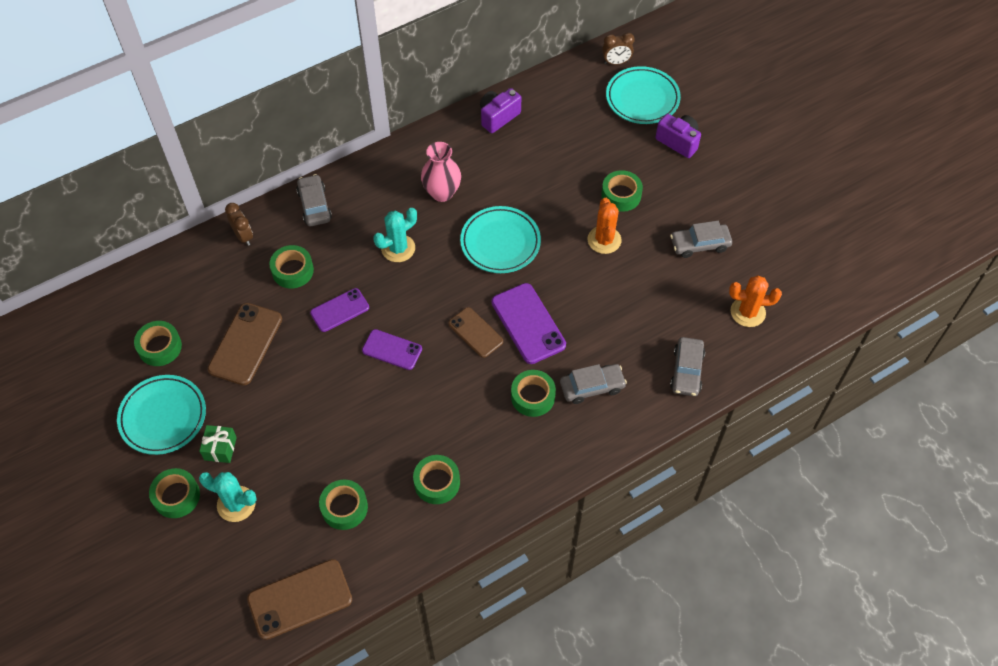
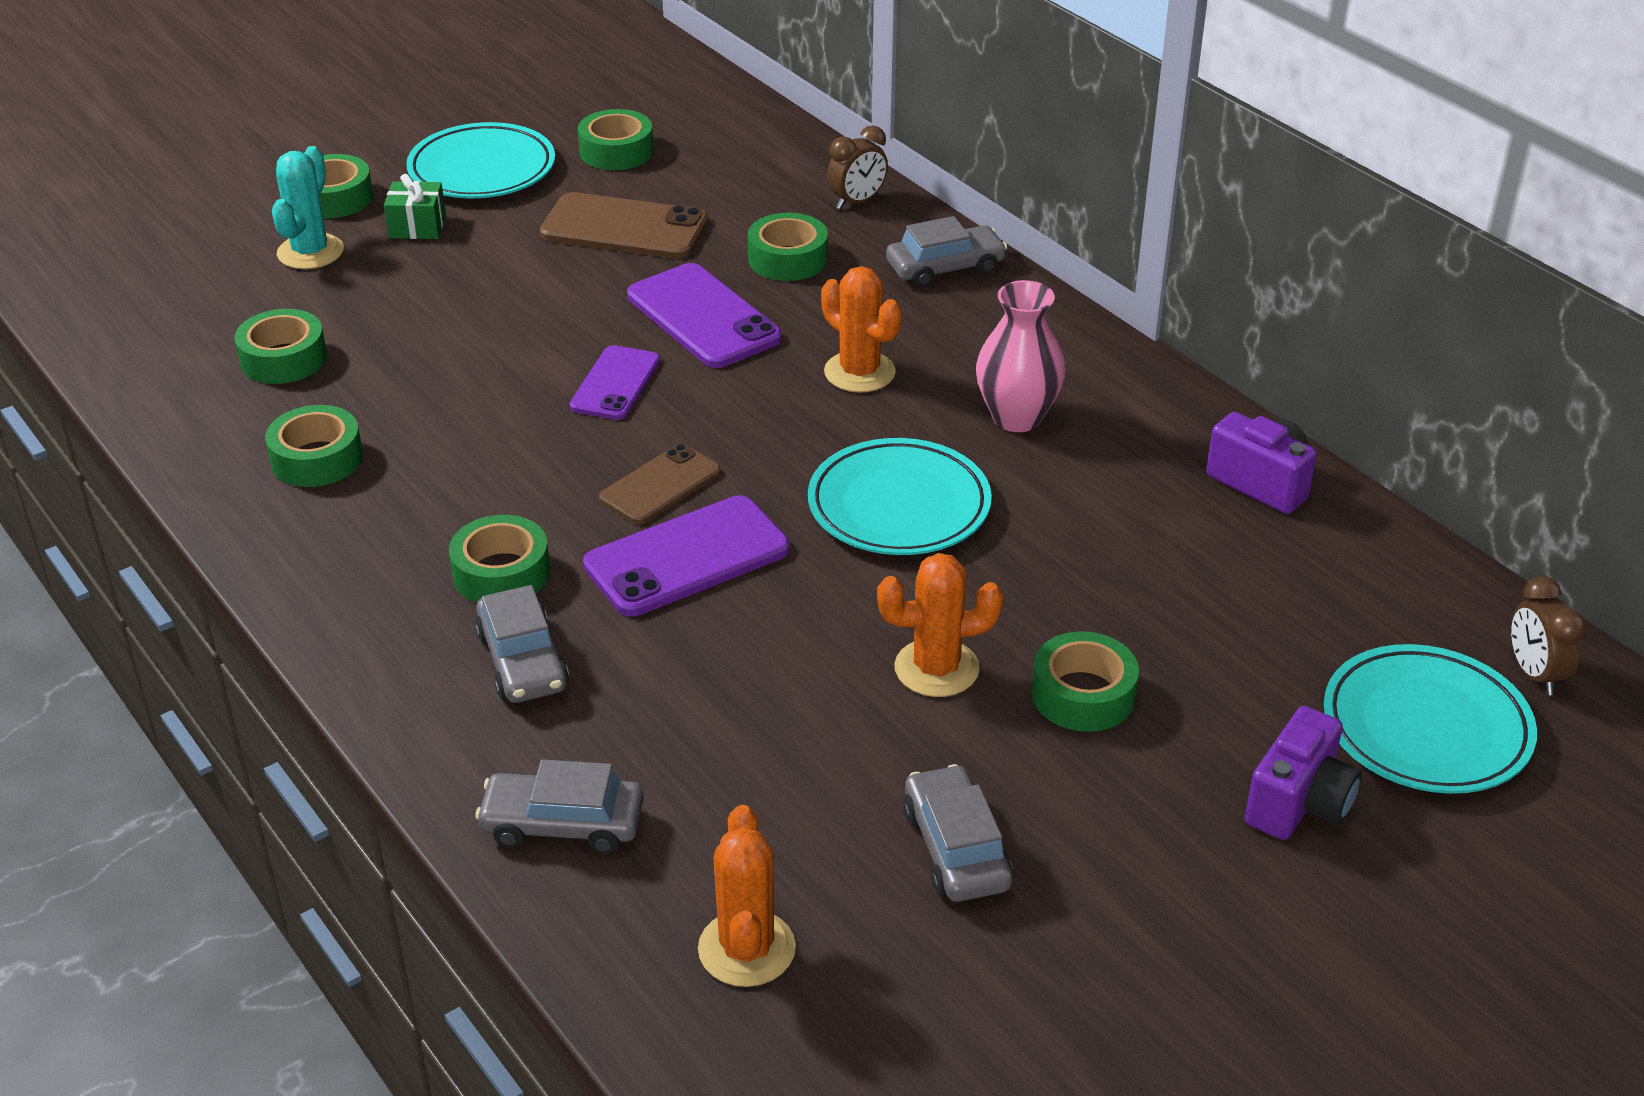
camera: 85 degrees right, 20 degrees down
(300, 599) = (121, 329): brown phone -> none
(340, 310) = (703, 317): purple phone -> purple phone, size x1.55
(398, 248) = (859, 372): turquoise cactus -> orange cactus

